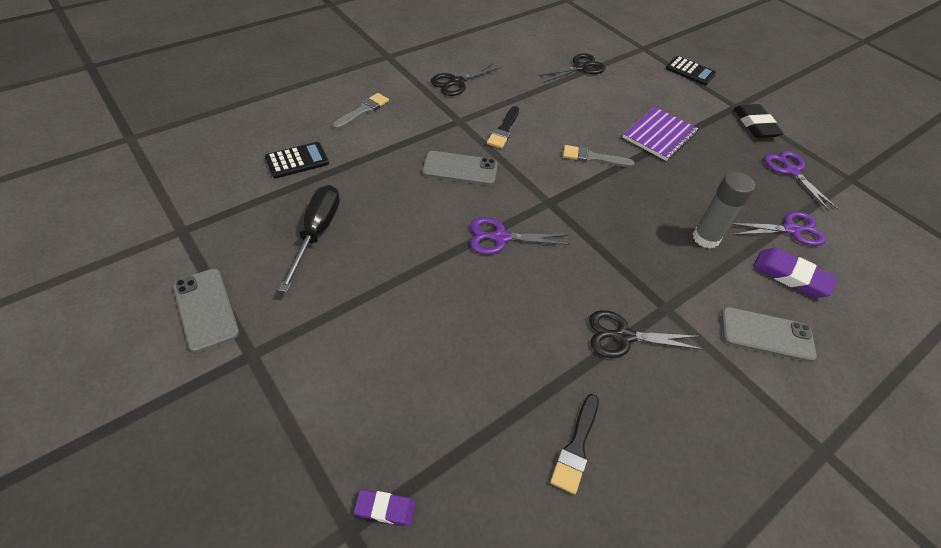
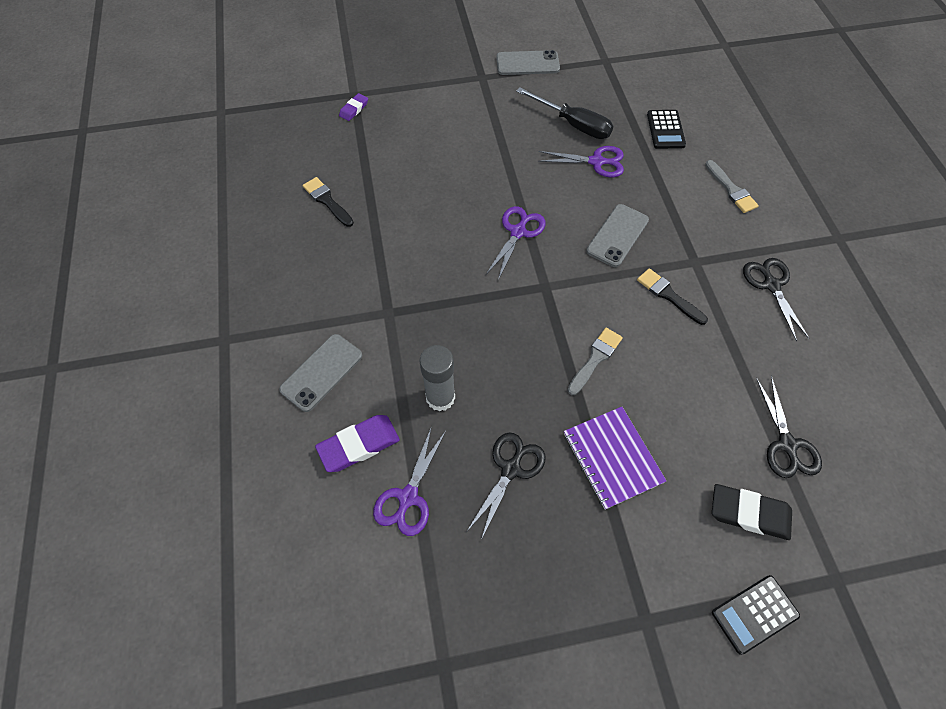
camera: 120 degrees right, 10 degrees up
(623, 336) = (382, 268): black scissors -> black scissors (511, 469)
(755, 125) = (596, 616): black eraser -> black eraser (749, 513)
(791, 171) = (491, 585): purple scissors -> purple scissors (596, 162)

